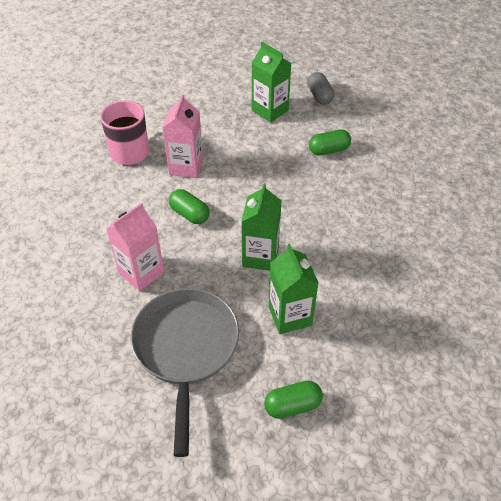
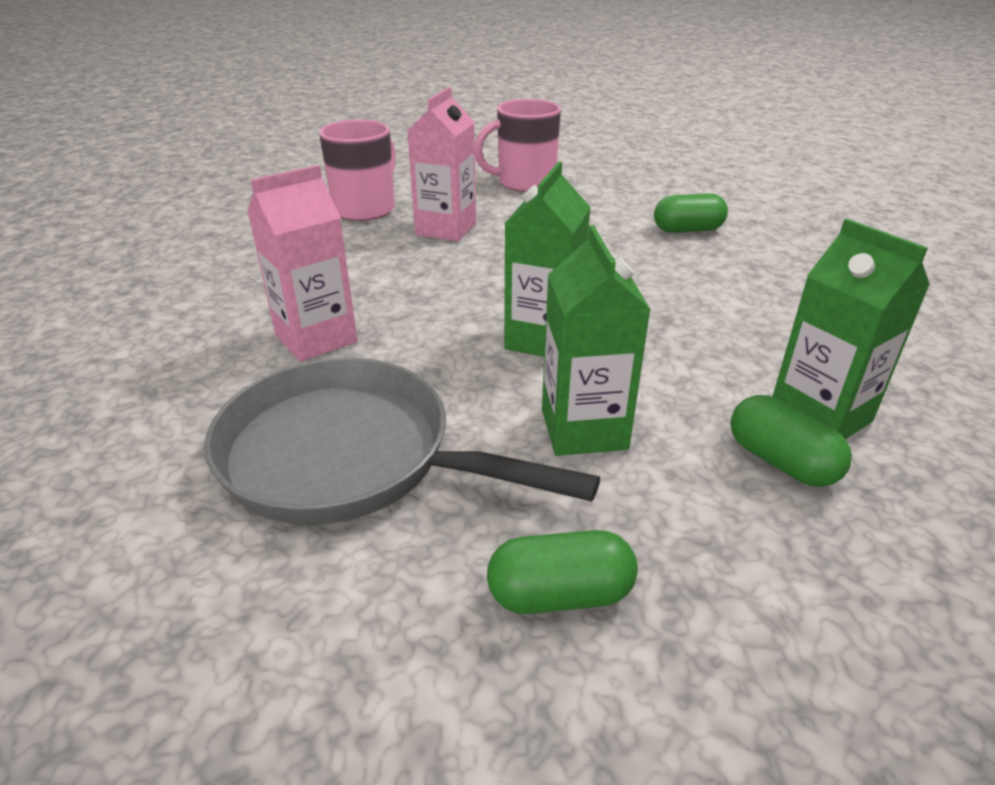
camera: 10 degrees right, 15 degrees down
(186, 349) = (350, 457): grey pan -> grey pan turned 75 degrees counterclockwise
(189, 214) = (431, 278): green capsule -> green capsule (781, 462)
(224, 111) = (524, 183): none -> pink mug
(270, 110) = (596, 187): green carton -> green carton (819, 416)
(319, 96) = (677, 179): grey capsule -> none

